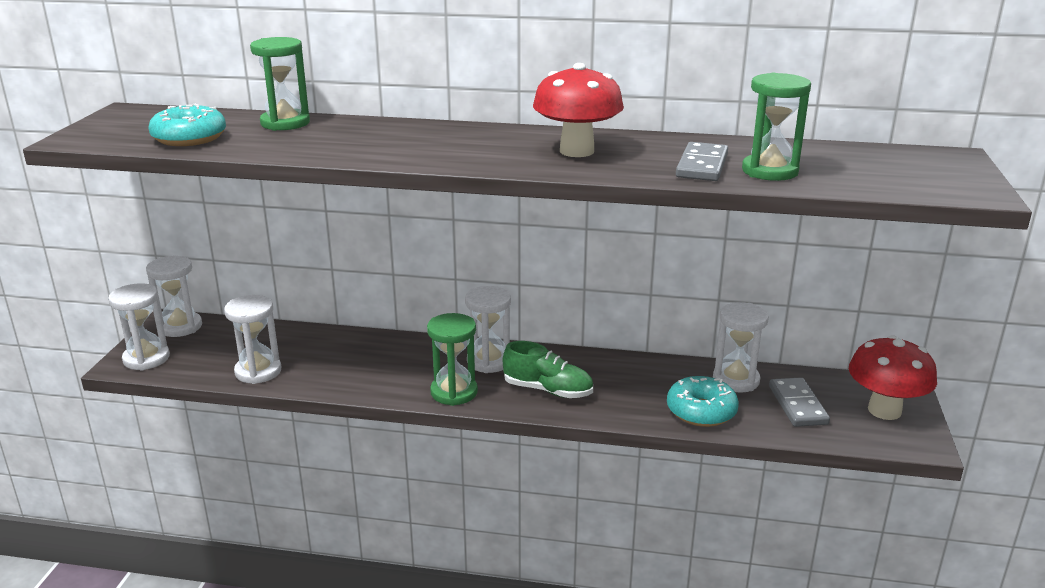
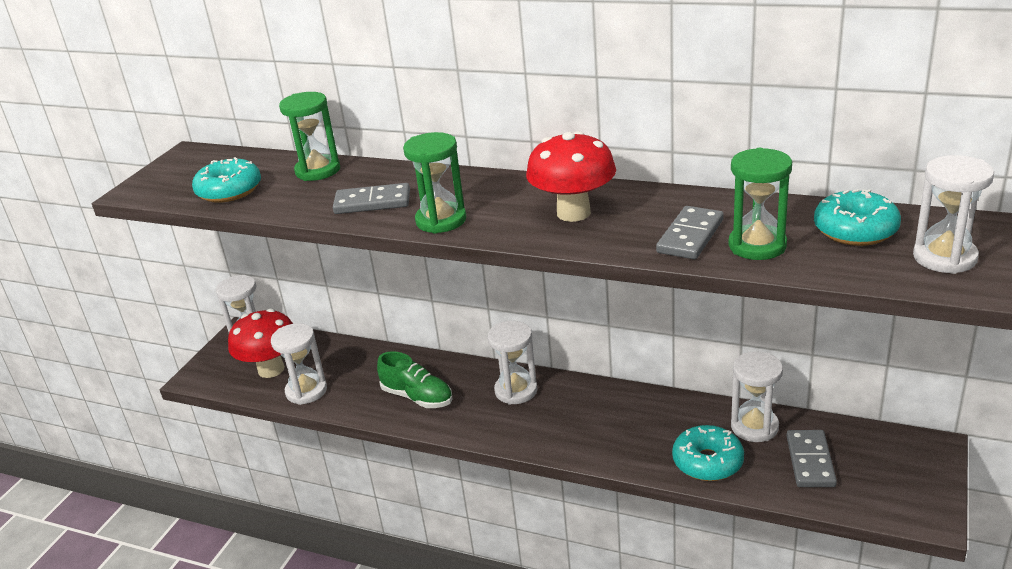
camera: 15 degrees right, 5 degrees up
(146, 358) = (216, 372): white hourglass -> white hourglass (944, 258)
(358, 145) = (372, 202): none -> grey domino
(454, 392) = (474, 424): green hourglass -> green hourglass (441, 220)
(548, 390) = (563, 428): green shoe -> green shoe (417, 397)
(853, 160) = (855, 230): none -> turquoise donut
(884, 410) = (902, 474): red mushroom -> red mushroom (271, 369)

